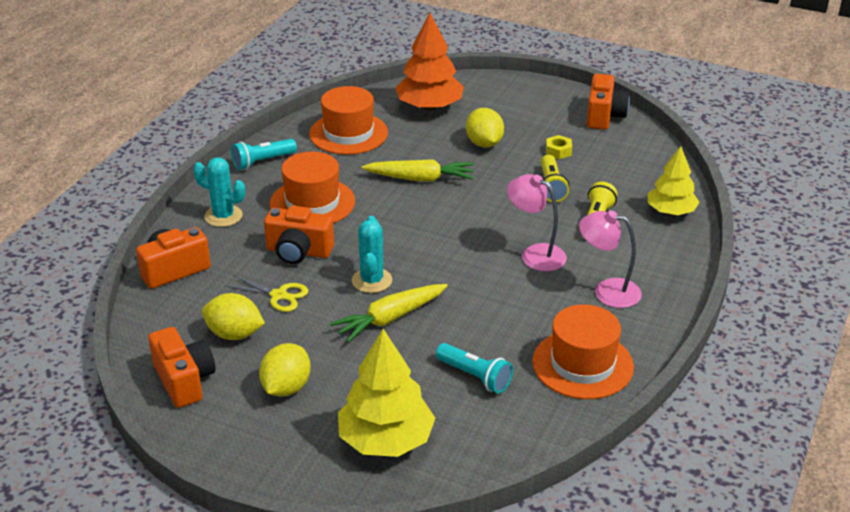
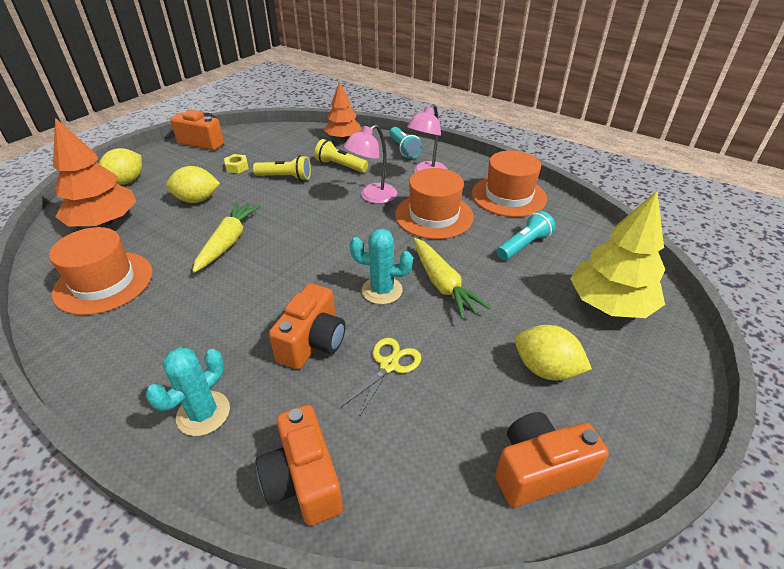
camera: 80 degrees left, 5 degrees up
(234, 334) = (453, 412): yellow lemon -> yellow lemon (127, 181)
(262, 162) = (102, 364): turquoise flashlight -> turquoise flashlight (404, 149)
(312, 202) = (223, 323): orange hat -> orange hat (434, 216)
(671, 211) = (343, 138): yellow tree -> orange tree

